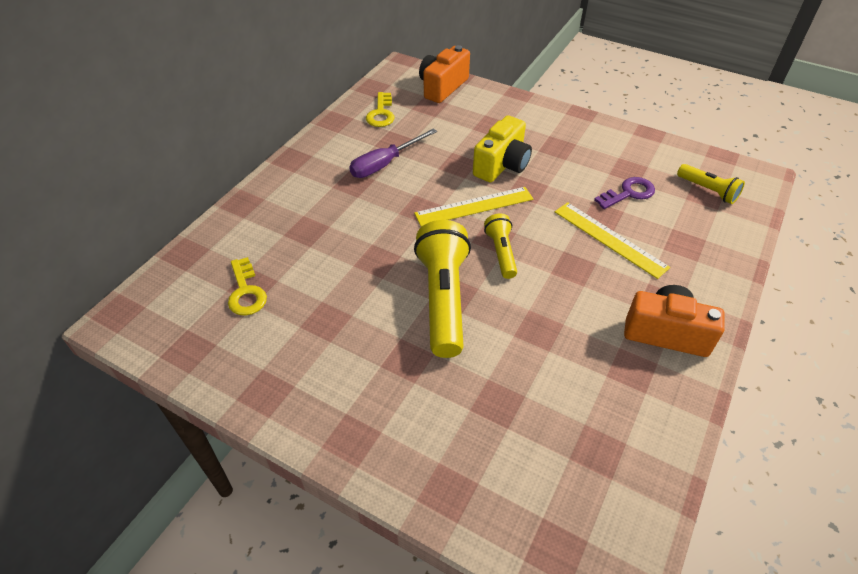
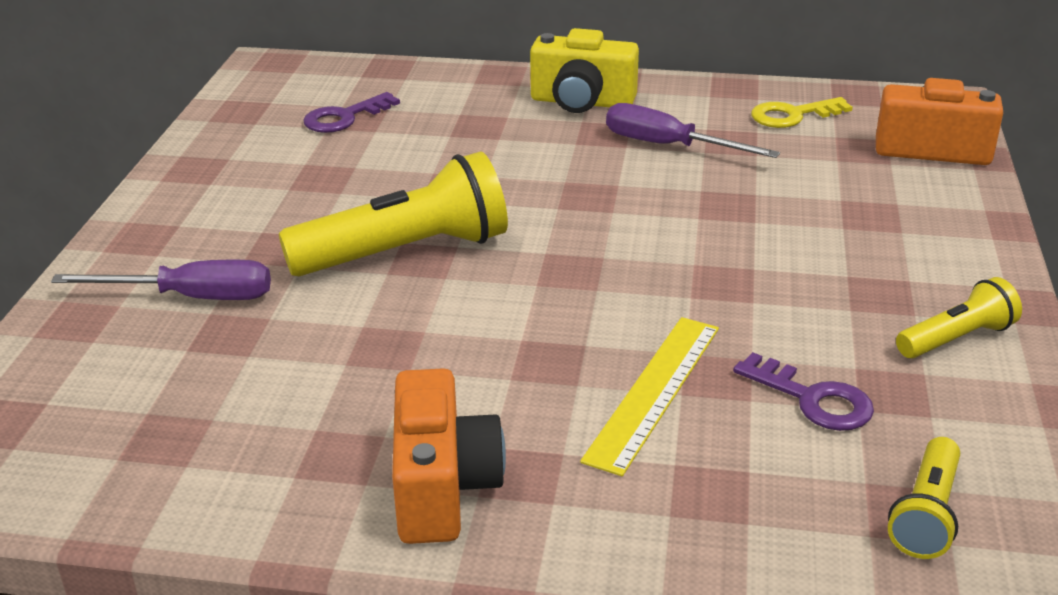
camera: 70 degrees right, 15 degrees down
(246, 292) = (345, 117): yellow key -> purple key
(447, 417) = (191, 297): none -> purple screwdriver
(474, 206) = (632, 239): yellow ruler -> none
(501, 252) = (537, 283): yellow flashlight -> yellow flashlight (956, 338)
(502, 165) = (765, 245): yellow camera -> yellow camera (582, 102)

